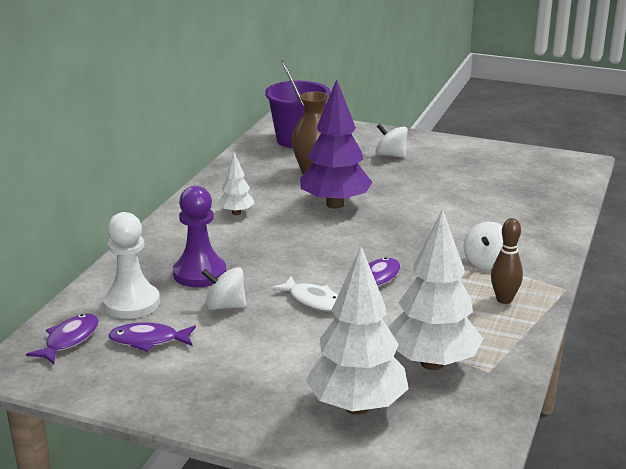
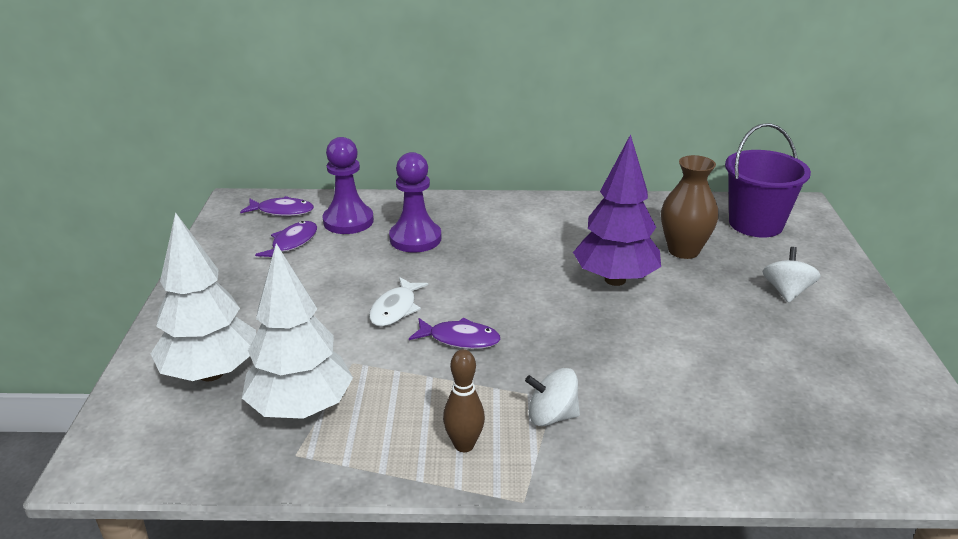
camera: 70 degrees right, 5 degrees up
(131, 303) = (348, 221): white pawn -> purple pawn
(148, 340) = (292, 243): purple fish -> purple fish turned 45 degrees clockwise
(225, 306) = (363, 264): white spinning top -> none
(236, 213) = (547, 229): white tree -> none

